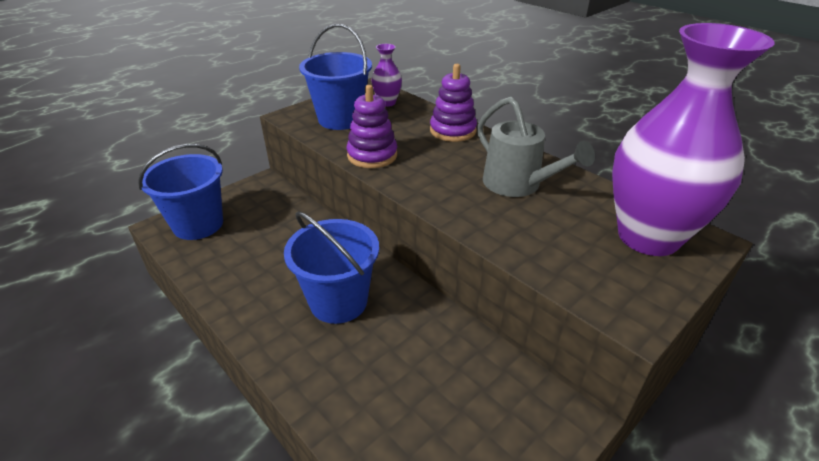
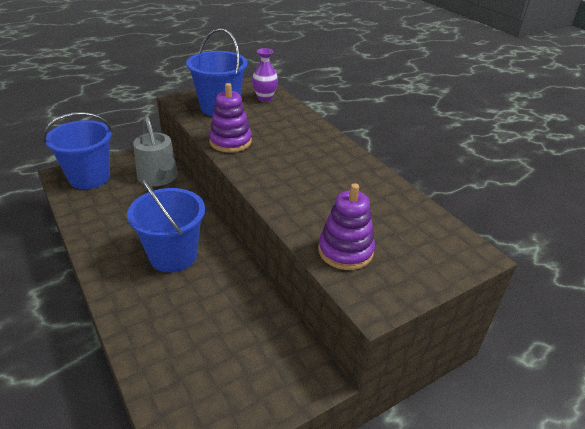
camera: 10 degrees right, 0 degrees up
(452, 131) = (308, 130): purple stacking toy -> purple stacking toy (345, 251)
(518, 185) = (338, 184): grey watering can -> grey watering can (159, 178)
(648, 237) = (425, 243): purple vase -> none

